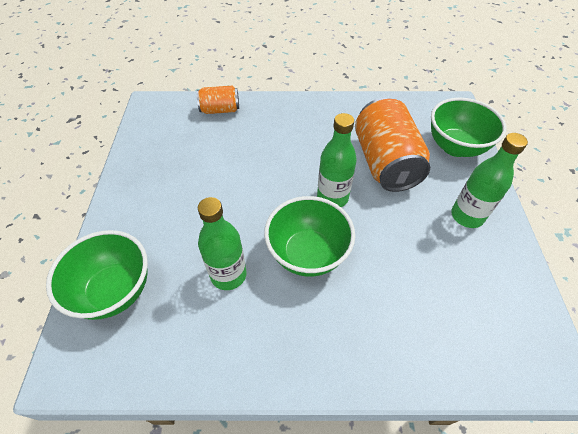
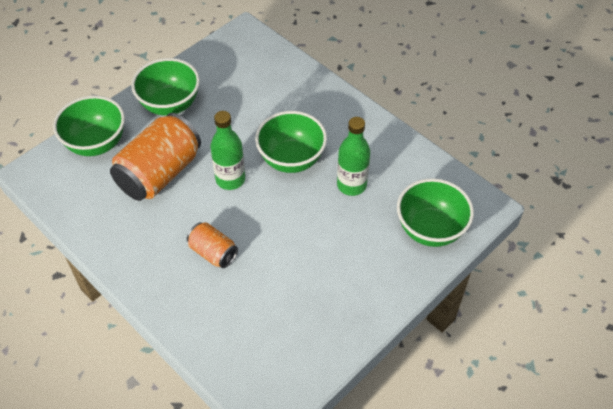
camera: 135 degrees left, 0 degrees up
(220, 110) = (213, 338): orange can -> orange can (213, 252)
(467, 216) = (170, 105): green bottle -> green bowl

